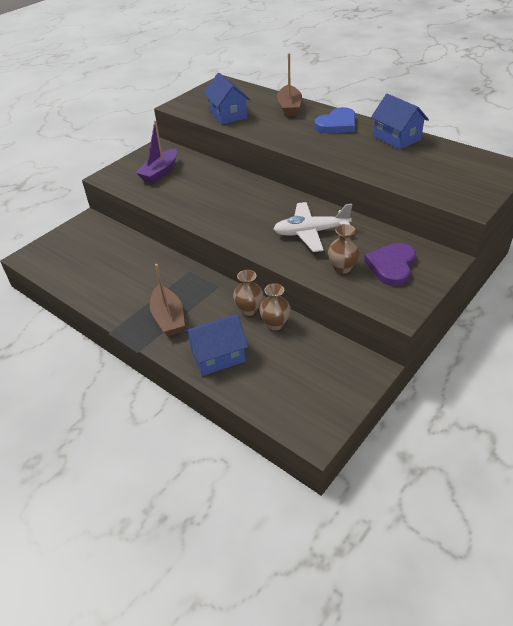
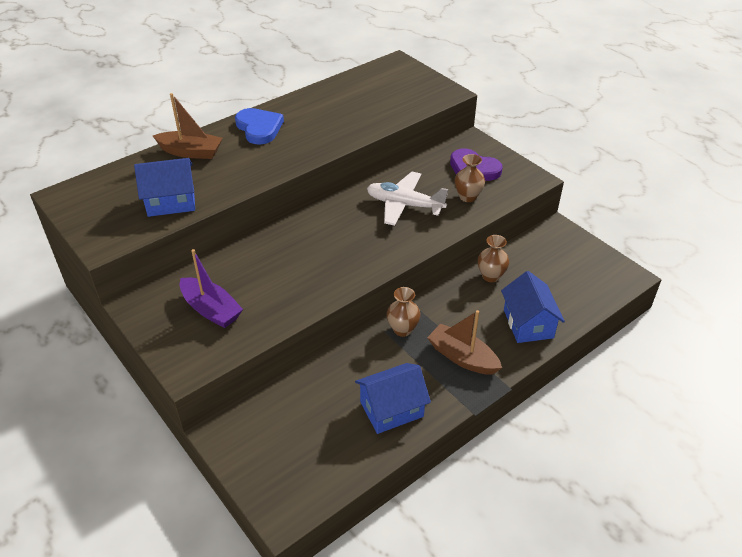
camera: 80 degrees left, 0 degrees up
(168, 318) = (462, 357): brown boat -> brown boat turned 135 degrees counterclockwise
(249, 310) = (465, 291): brown vase -> brown vase (402, 329)
(311, 232) = (404, 205): white plane -> white plane turned 105 degrees clockwise
(396, 138) = (313, 100): blue house -> blue house (391, 409)

